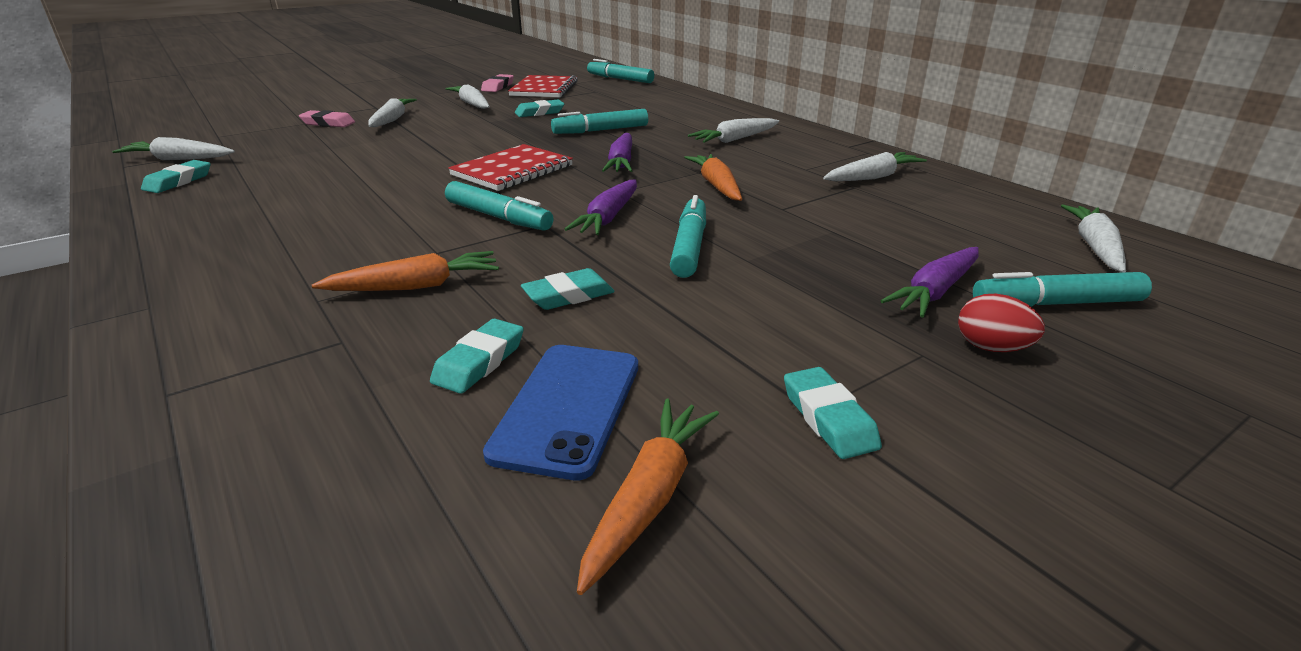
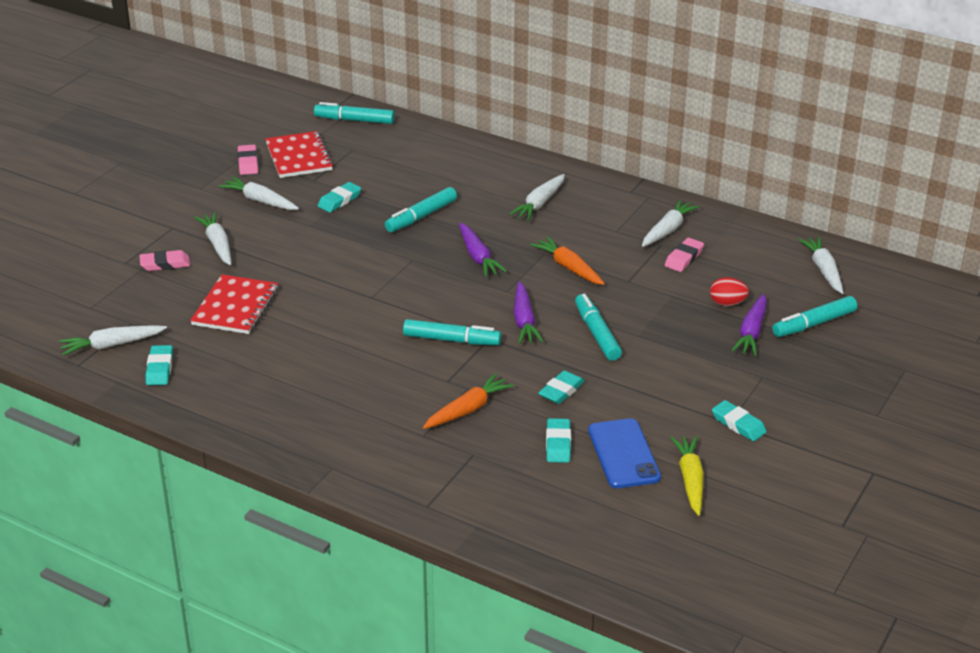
camera: 25 degrees left, 5 degrees up
(512, 170) = (405, 288): red notebook -> red notebook (235, 307)
(649, 498) = (690, 480): orange carrot -> yellow carrot
(877, 202) = (684, 258): none -> pink eraser
(991, 348) = (792, 364): red egg -> red egg (727, 303)

